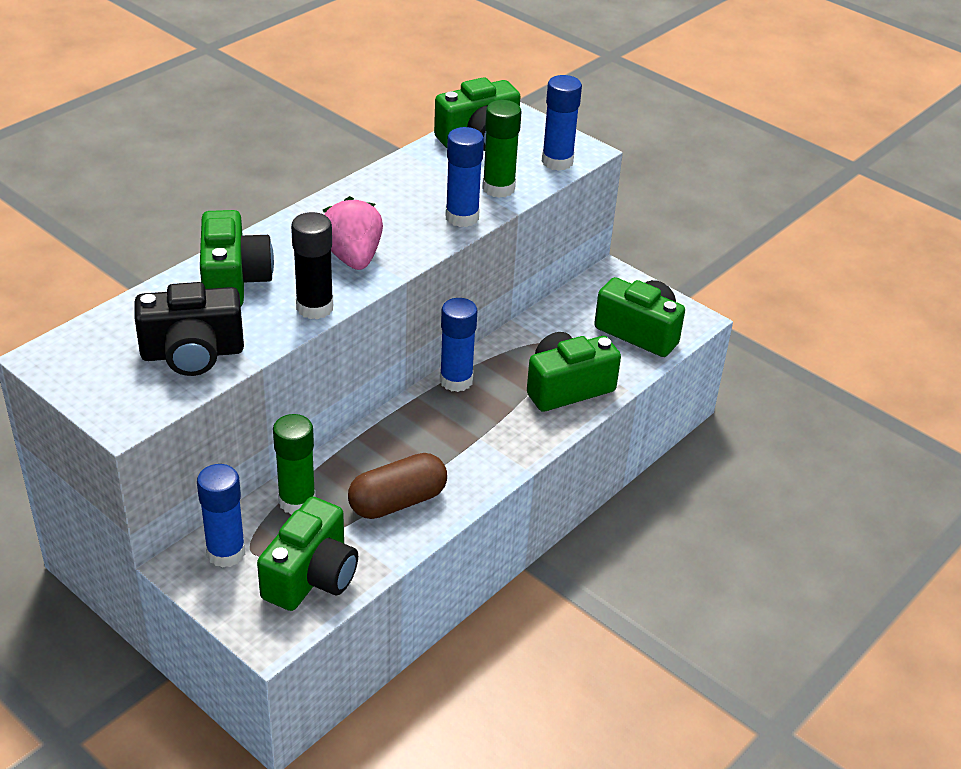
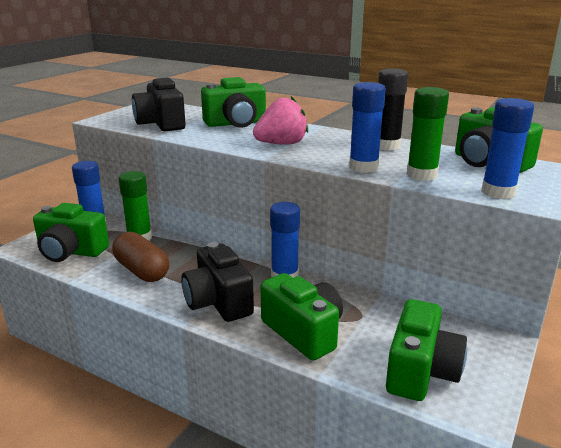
camera: 80 degrees right, 15 degrees down
(314, 308) = (217, 141): black glue stick -> black glue stick (387, 146)
(493, 441) = (218, 302): none -> black camera

